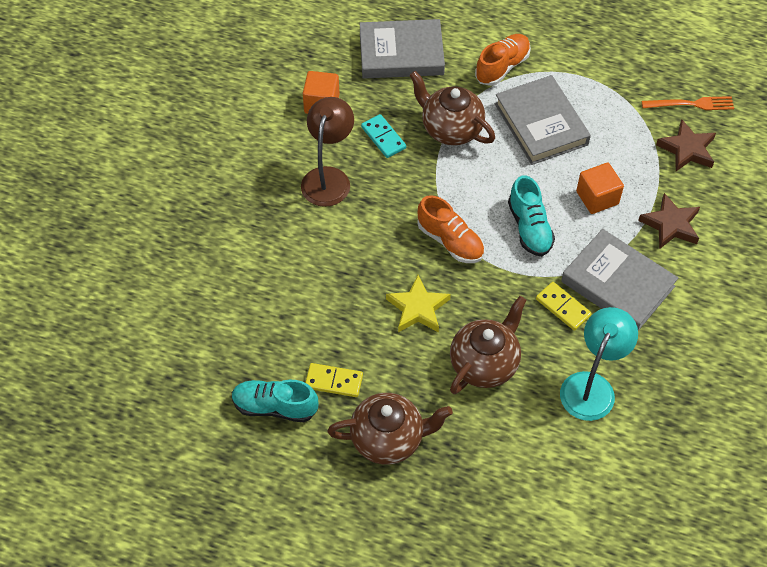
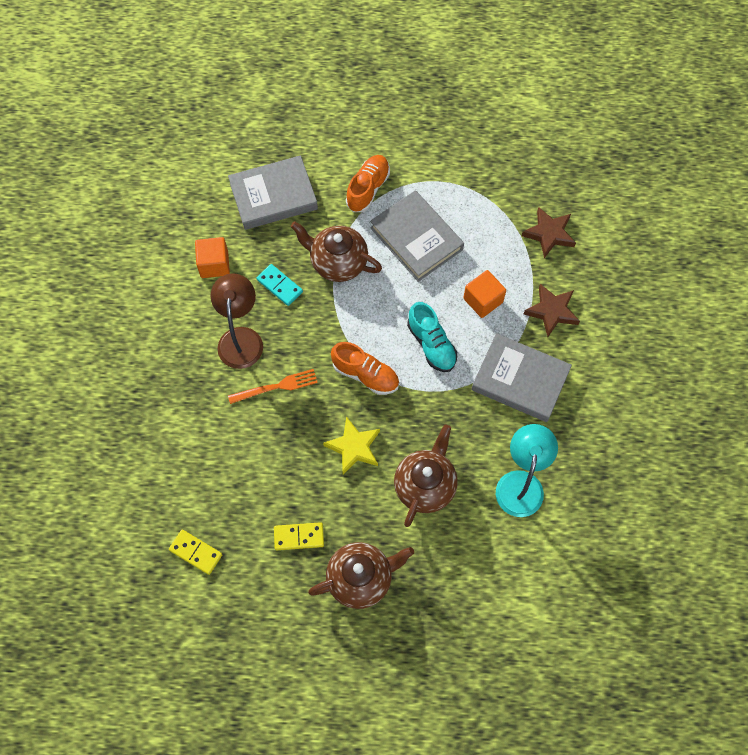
camera: 15 degrees left, 10 degrees up
(275, 407) = (253, 574): turquoise shoe -> none
(563, 307) = (479, 414): yellow domino -> yellow domino (196, 552)
(691, 104) = (542, 188): orange fork -> orange fork (276, 387)

